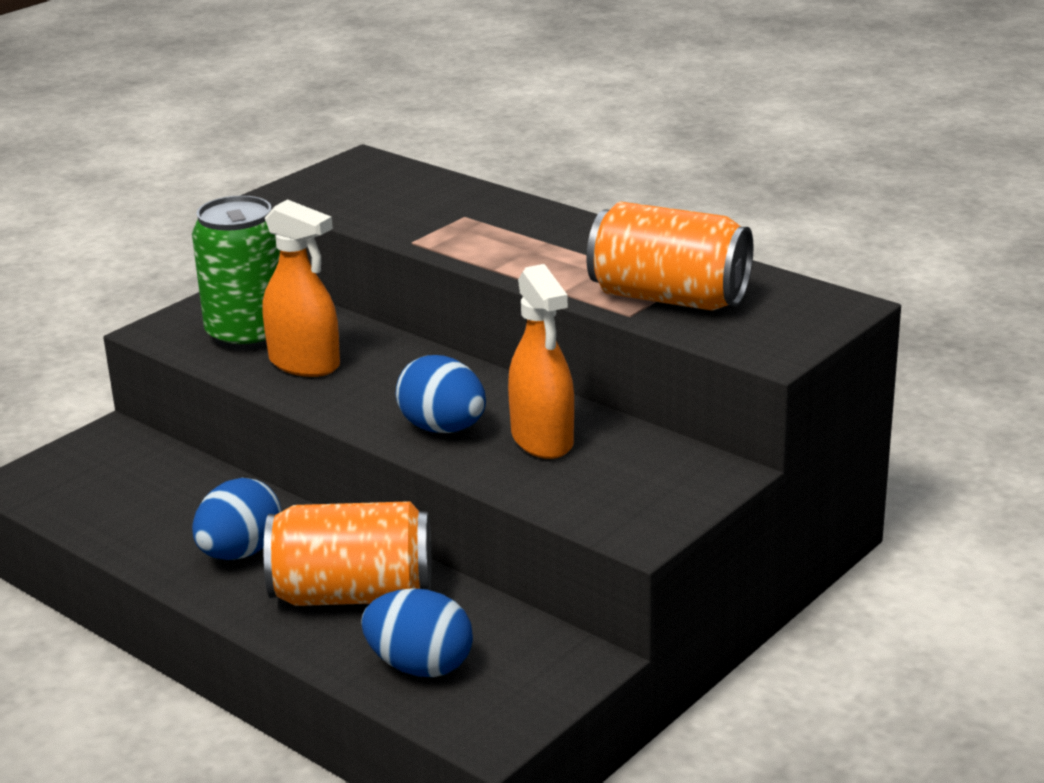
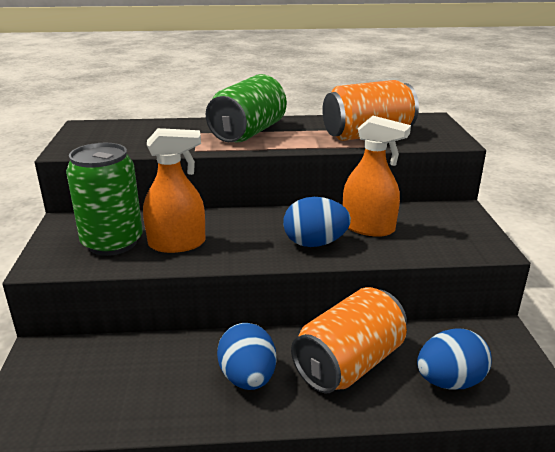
camera: 45 degrees left, 0 degrees up
(524, 238) = (248, 133): none -> green can

